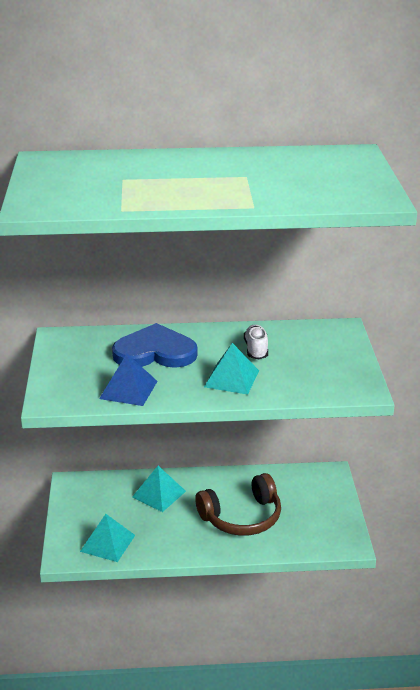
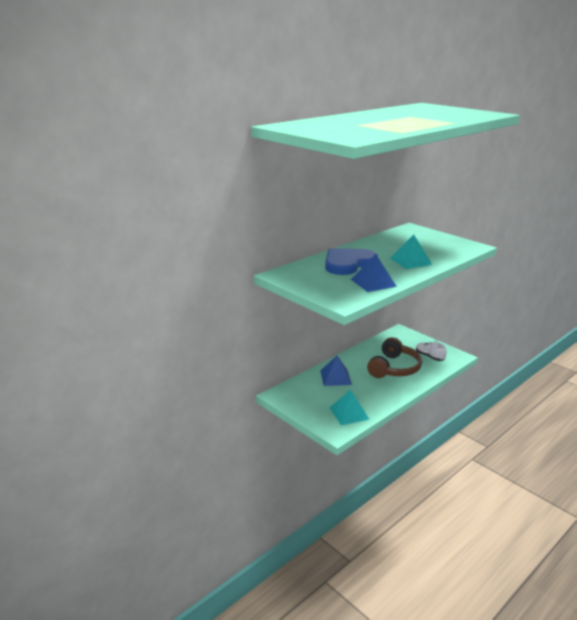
camera: 40 degrees left, 5 degrees down
(159, 494) = (335, 377): turquoise pyramid -> blue pyramid
(256, 350) = (394, 247): white shoe -> white shoe (429, 356)

